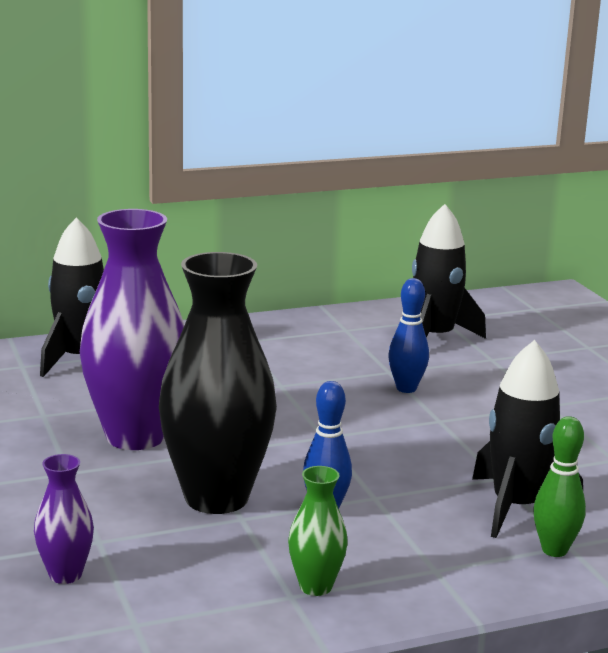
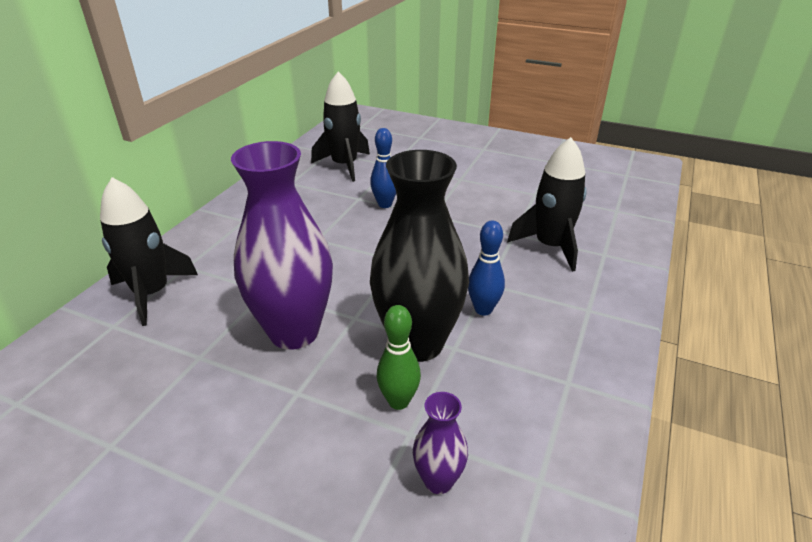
camera: 45 degrees left, 15 degrees up
(315, 586) = (567, 365): green vase -> none
(554, 550) = (605, 261): green bowling pin -> green bowling pin (398, 401)

